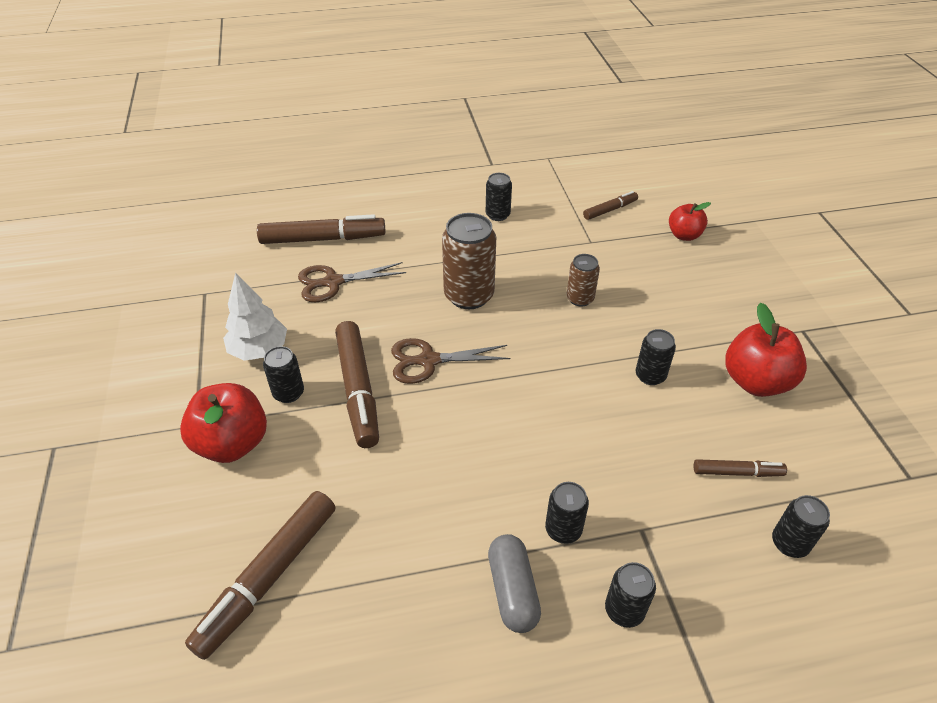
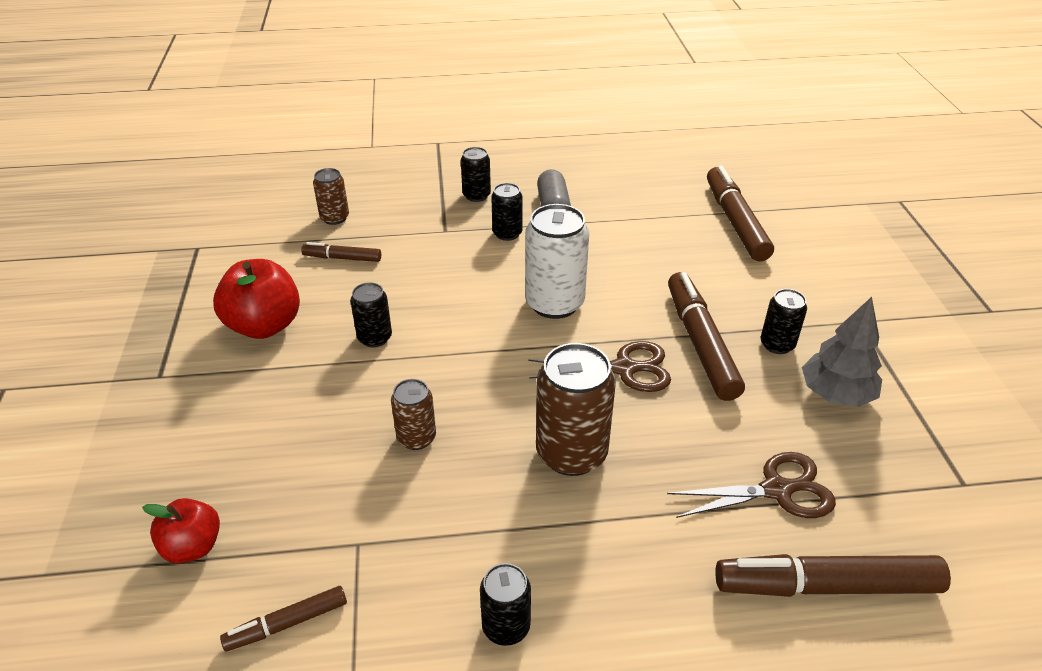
camera: 175 degrees left, 5 degrees down
(232, 443) = (813, 304): red apple -> none
(259, 350) = (835, 394): white tree -> grey tree
(269, 576) = (735, 222): brown marker -> brown marker turned 45 degrees counterclockwise
(494, 426) = (554, 303): none -> white can
(789, 543) = (334, 218): black can -> brown can

